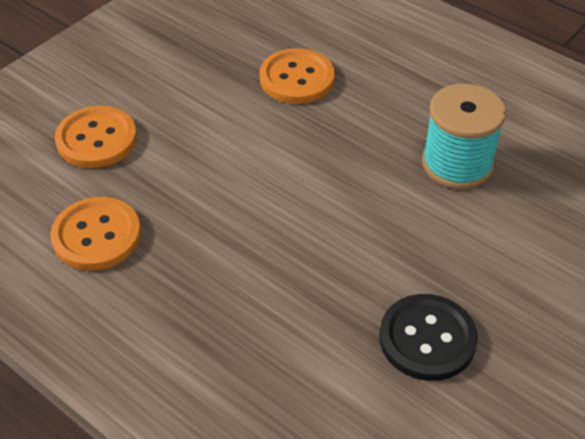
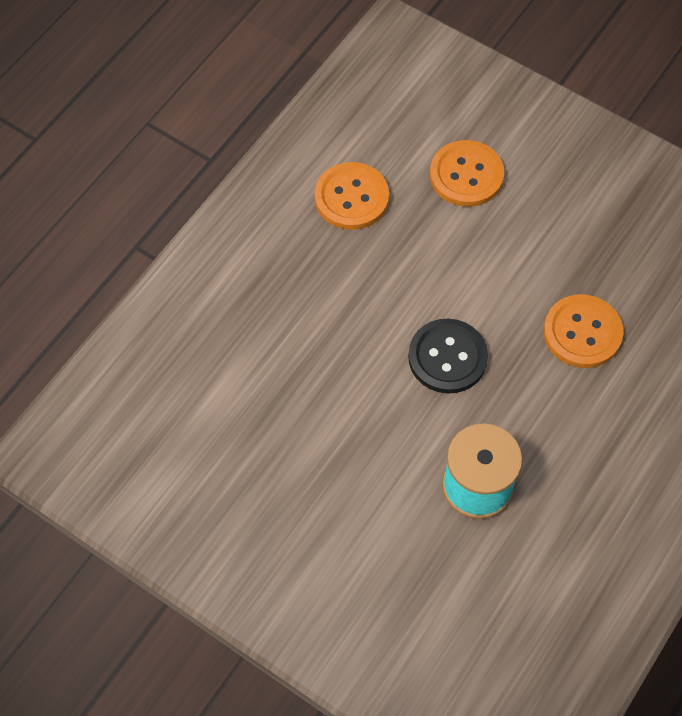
camera: 85 degrees right, 15 degrees up
(427, 339) = (264, 456): black button -> black button (447, 357)

